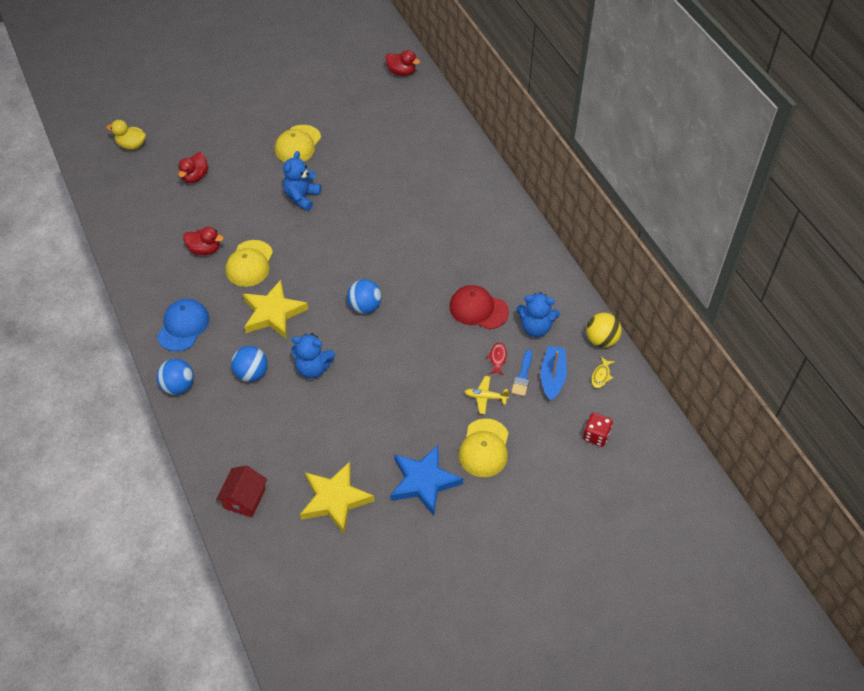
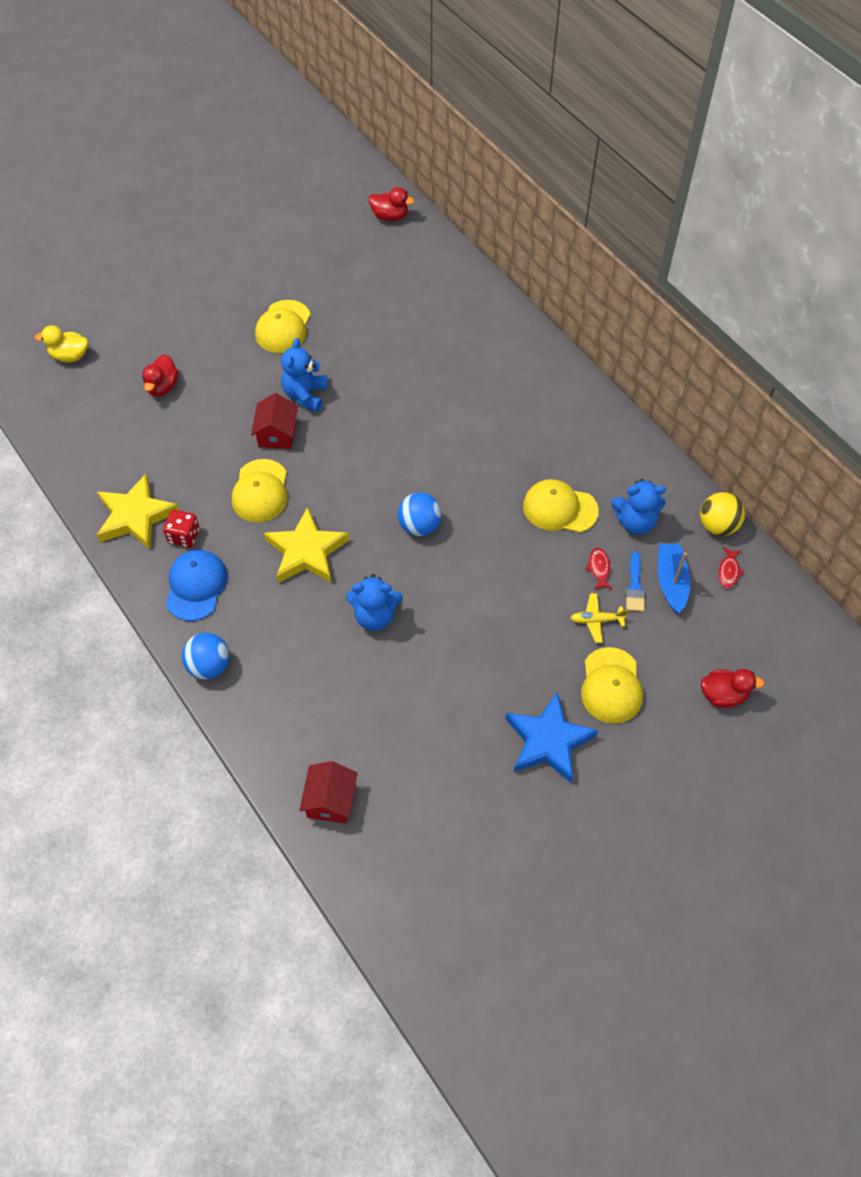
camera: 10 degrees left, 5 degrees up
(205, 249) = (198, 481): red duck -> red duck (723, 695)
(251, 373) = (298, 635): blue ball -> none
(273, 223) = (277, 434): none -> red house
(335, 499) = (444, 782): yellow star -> yellow star (135, 516)
(478, 309) = (560, 508): red cap -> yellow cap
(596, 435) = (741, 648): red dice -> red dice (184, 536)
(601, 376) = (728, 571): yellow fish -> red fish

